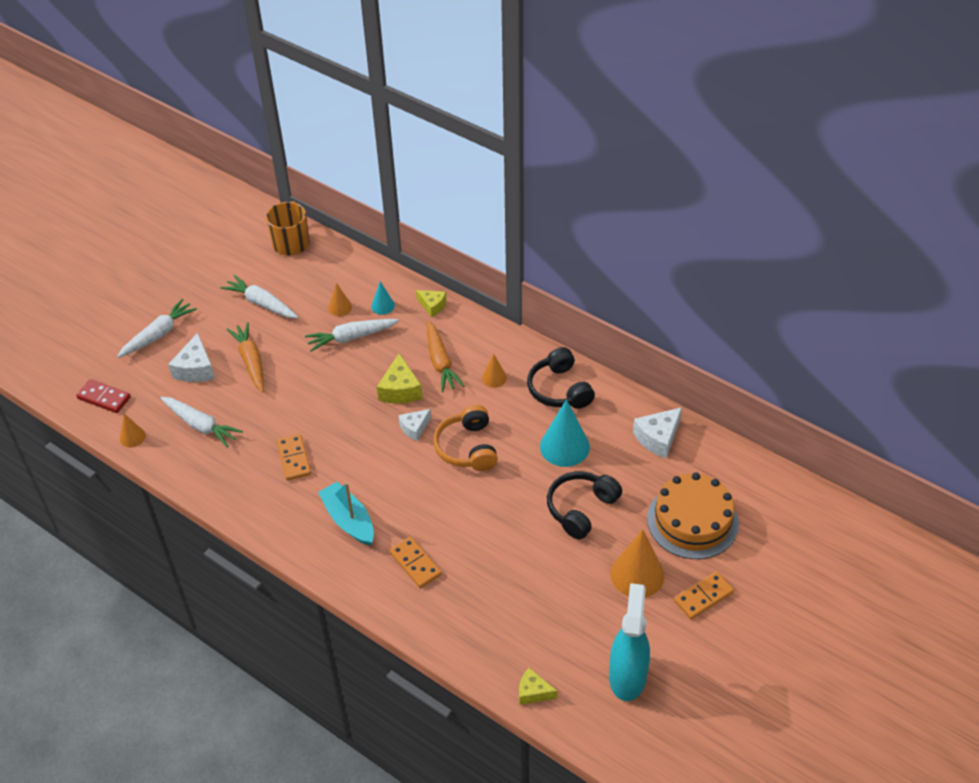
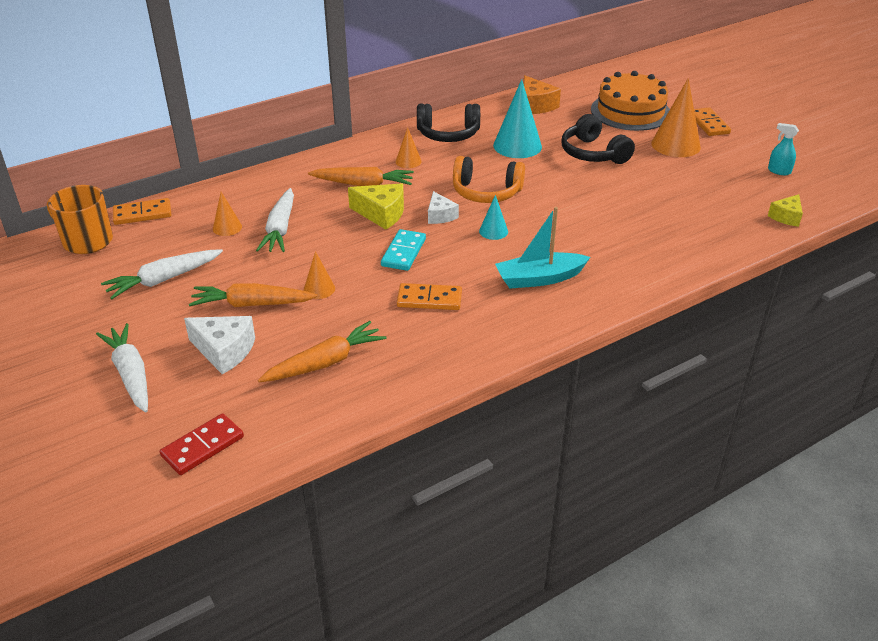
camera: 70 degrees left, 10 degrees down
(132, 437) = (299, 428): orange cone -> orange cone (319, 289)
(201, 425) = (325, 362): white carrot -> orange carrot
(350, 422) = (403, 252): none -> turquoise domino
(383, 306) = (252, 201): turquoise cone -> turquoise cone (493, 231)
(415, 564) = (616, 249): orange domino -> orange domino (142, 214)
(432, 306) = (282, 173): yellow cheese -> none
(627, 676) = (779, 171): turquoise spray bottle -> turquoise spray bottle, size x0.45
(658, 438) = (535, 105): white cheese -> orange cheese

